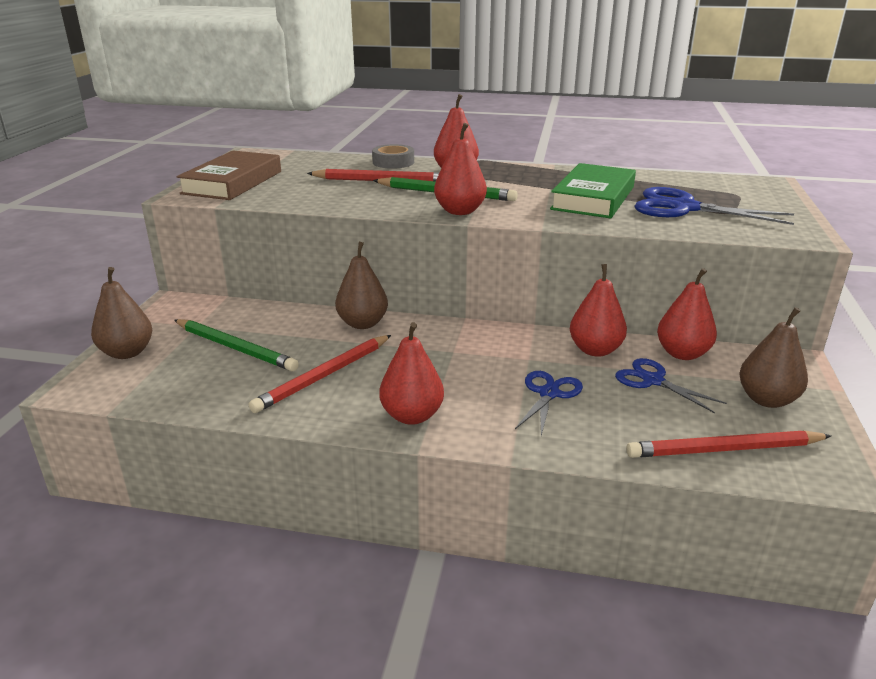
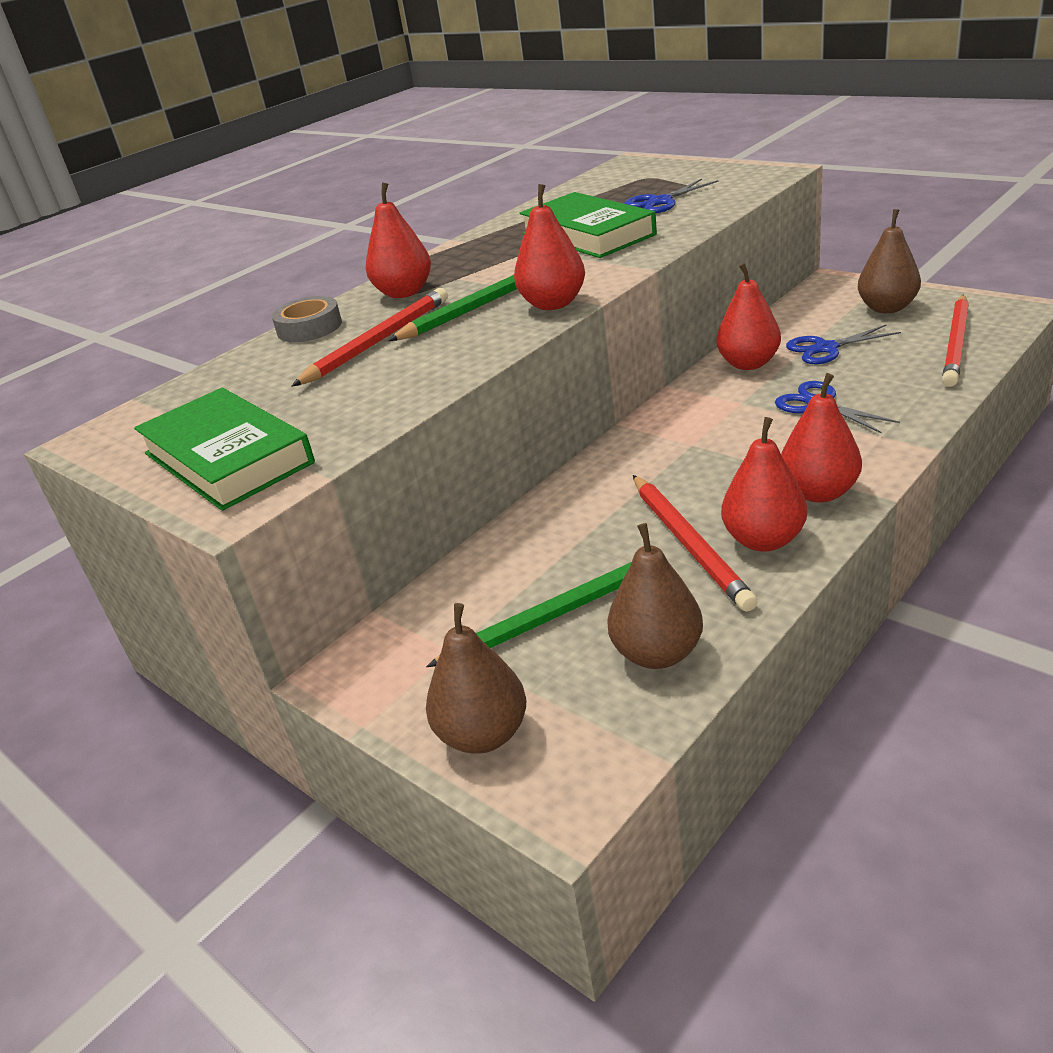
camera: 55 degrees left, 5 degrees up
(232, 182) = (227, 458): brown book -> green book
(362, 323) = (572, 497): brown pear -> brown pear (657, 653)
(682, 353) = (785, 324): red pear -> red pear (764, 540)
(684, 208) = (660, 202): blue scissors -> blue scissors, size x0.62

